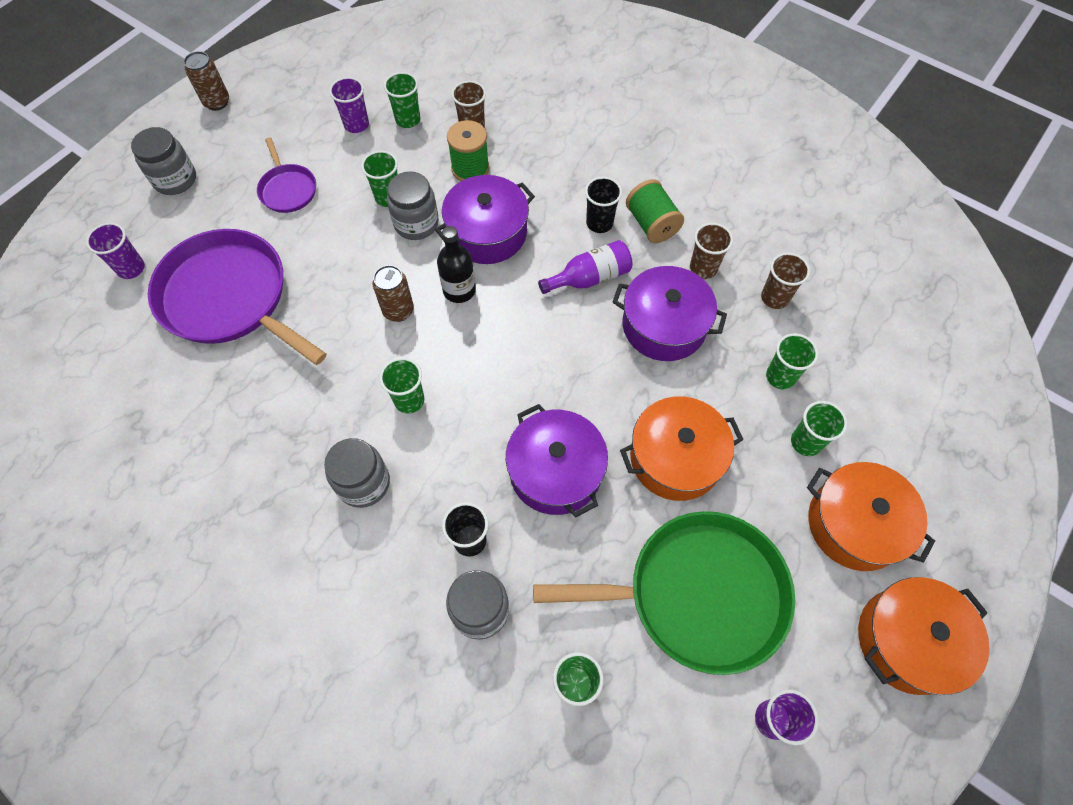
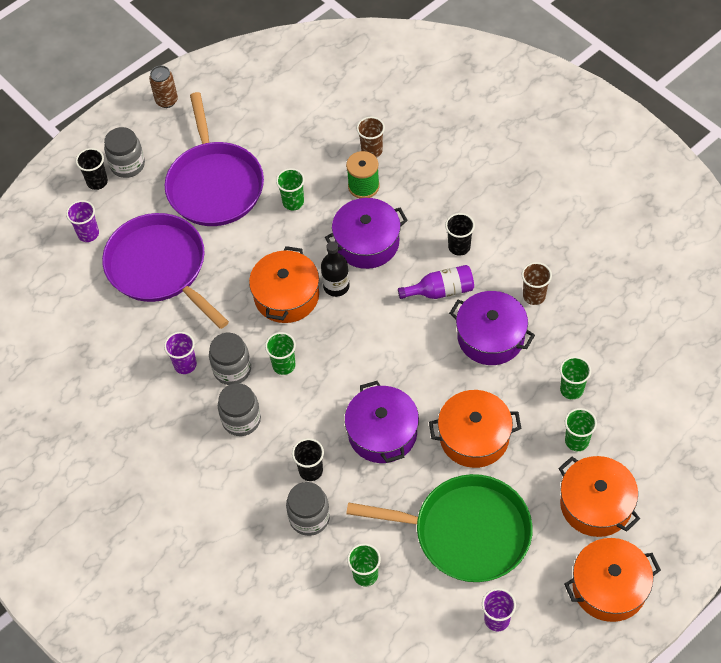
camera: 15 degrees right, 5 degrees down
(138, 204) = (97, 182): none -> black cup
(288, 189) = (214, 185): purple pan -> purple pan, size x2.08
(356, 125) = (277, 135): purple cup -> purple cup (185, 364)
(398, 311) = (286, 296): brown can -> orange pot
(408, 120) = (320, 136): green cup -> none
(416, 223) = (312, 227): grey jar -> grey jar (232, 369)
(651, 224) = (501, 253): green spool -> none
(774, 298) = (585, 328): brown cup -> none

